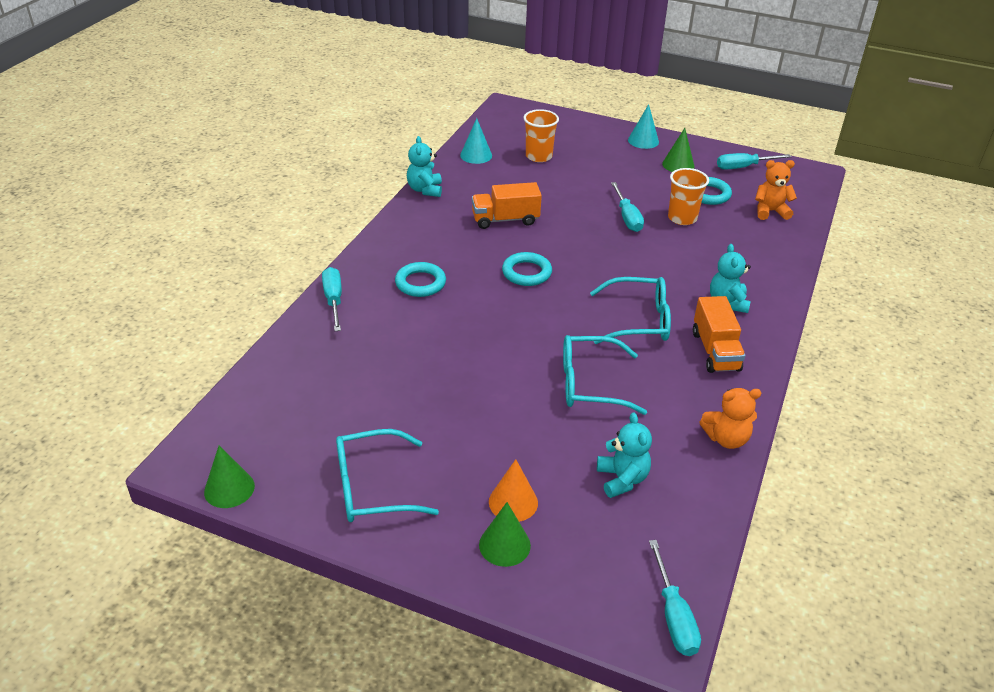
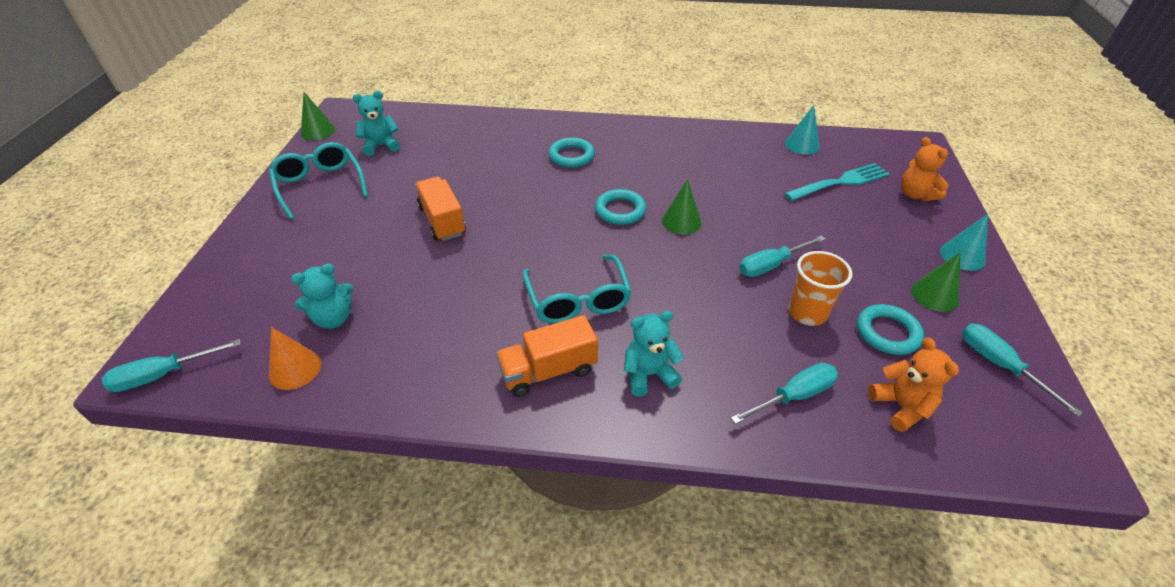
camera: 75 degrees right, 5 degrees up
(333, 300) = (528, 122): turquoise screwdriver -> turquoise screwdriver (793, 396)
(425, 190) = (715, 130): turquoise teddy bear -> turquoise teddy bear (381, 146)
(504, 545) = (257, 259): green cone -> green cone (681, 221)
(505, 219) = (701, 182): orange truck -> orange truck (442, 221)
(513, 502) = (304, 256): orange cone -> orange cone (295, 369)
(538, 156) = (840, 182): orange cup -> turquoise fork
(590, 384) = (463, 278): turquoise glasses -> none
(726, 439) = (399, 394): orange teddy bear -> orange teddy bear (916, 194)

